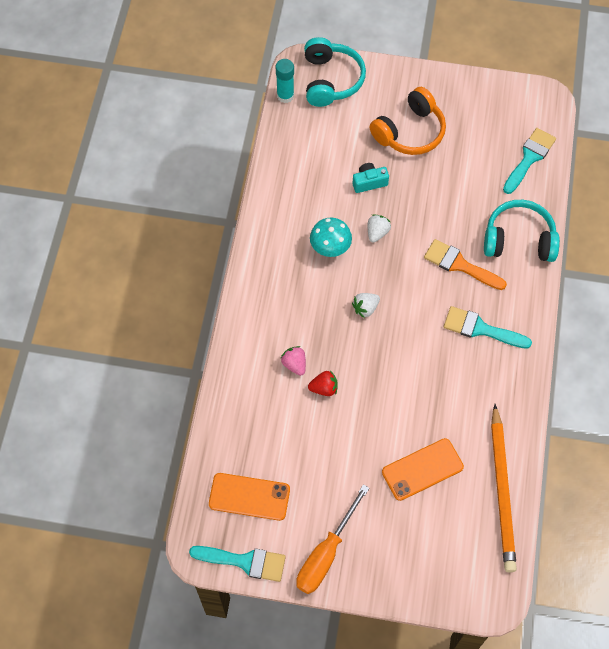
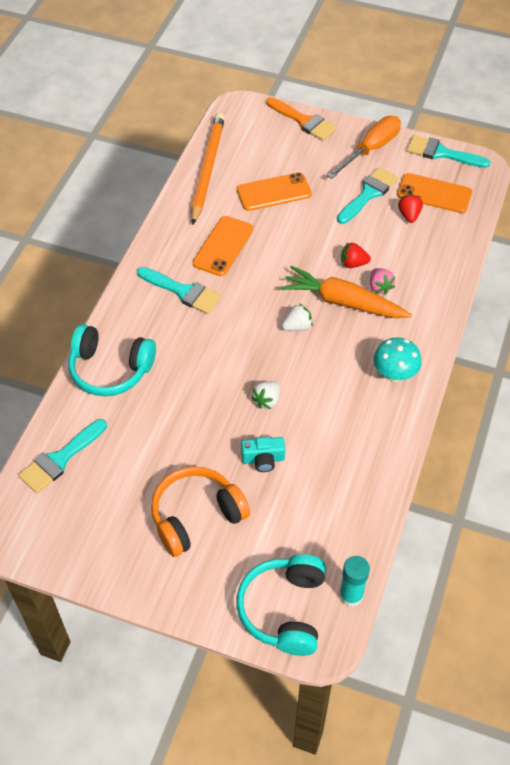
camera: 170 degrees left, 10 degrees down
(274, 461) = (409, 215): none -> red strawberry
(320, 484) = (368, 194): none -> turquoise brush
(327, 342) = (343, 302): none -> orange carrot
(330, 248) = (324, 391): turquoise mushroom -> turquoise mushroom (394, 374)
(457, 388) = (223, 246): none -> orange phone
(459, 265) = (184, 353): orange brush -> orange brush (304, 121)

